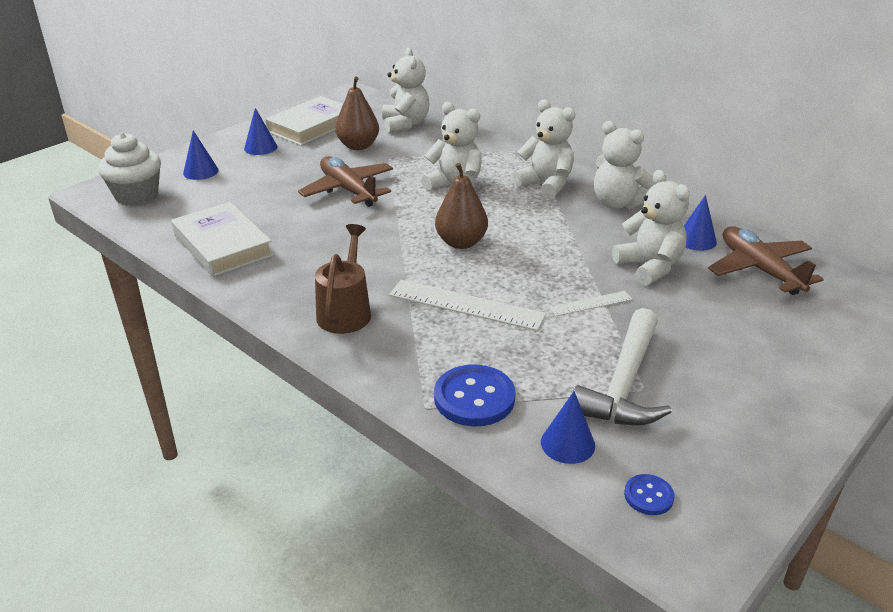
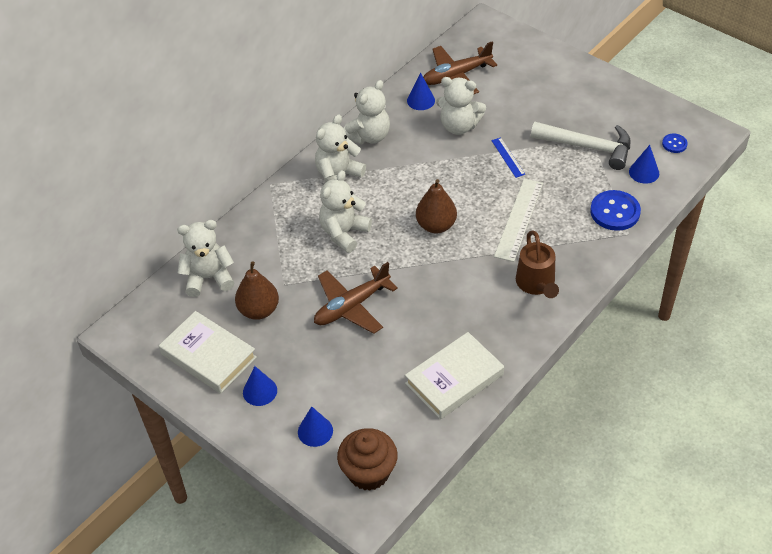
camera: 90 degrees left, 15 degrees up
(137, 196) = (368, 472): white cupcake -> brown cupcake
(345, 311) = (536, 284): brown watering can -> brown watering can turned 105 degrees counterclockwise
(591, 303) = (508, 157): white ruler -> blue ruler
(649, 267) = (459, 126): white teddy bear -> white teddy bear turned 135 degrees counterclockwise

